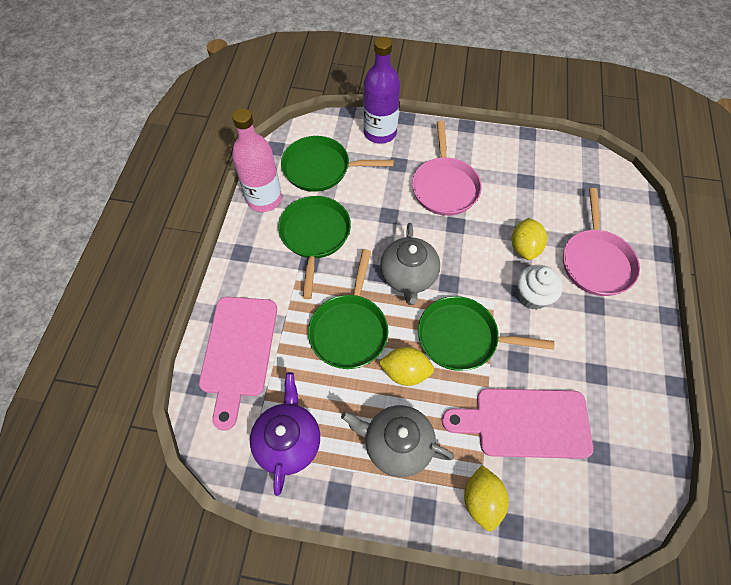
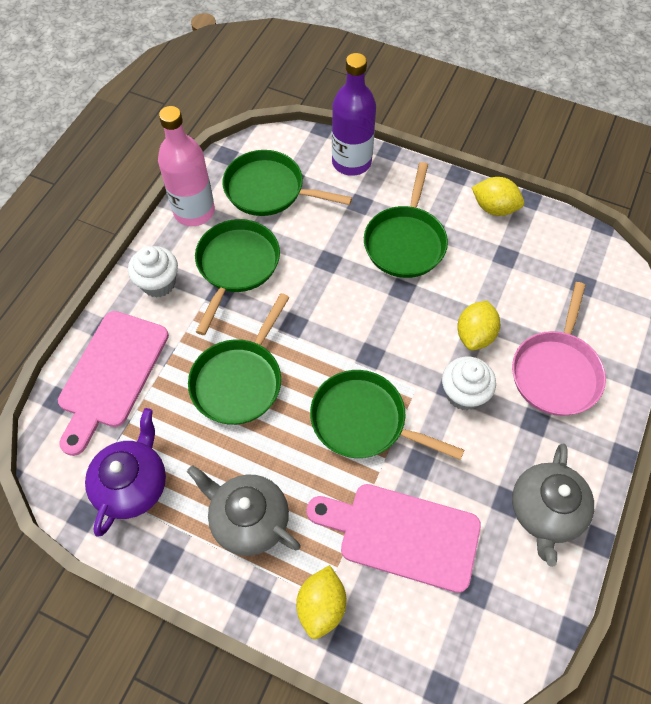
camera: 15 degrees right, 0 degrees up
(254, 265) = (158, 283): none -> white cupcake
(405, 372) = (285, 443): yellow lemon -> yellow lemon (494, 208)
(408, 276) = (327, 336): grey teapot -> grey teapot (545, 511)
(444, 186) = (405, 242): pink pan -> green pan

